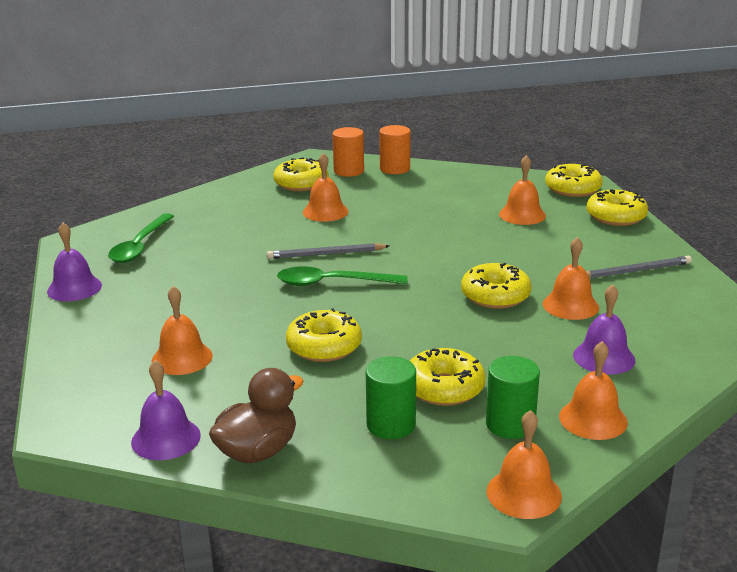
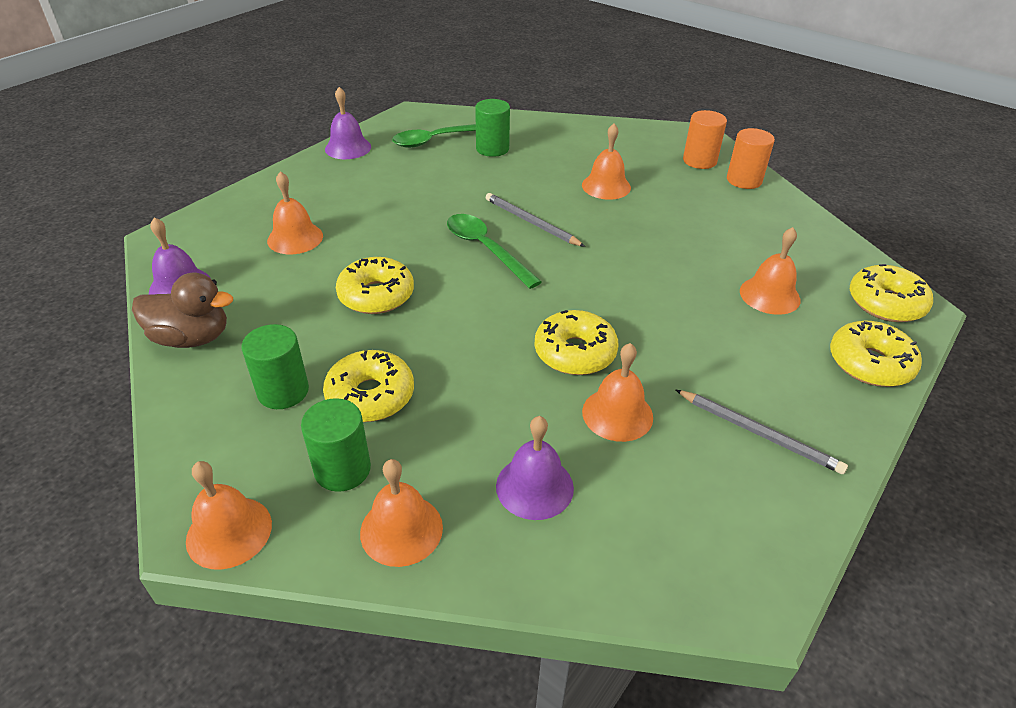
camera: 50 degrees right, 15 degrees up
(197, 230) = (492, 149): none -> green cylinder
(301, 184) = (638, 151): yellow donut -> none

